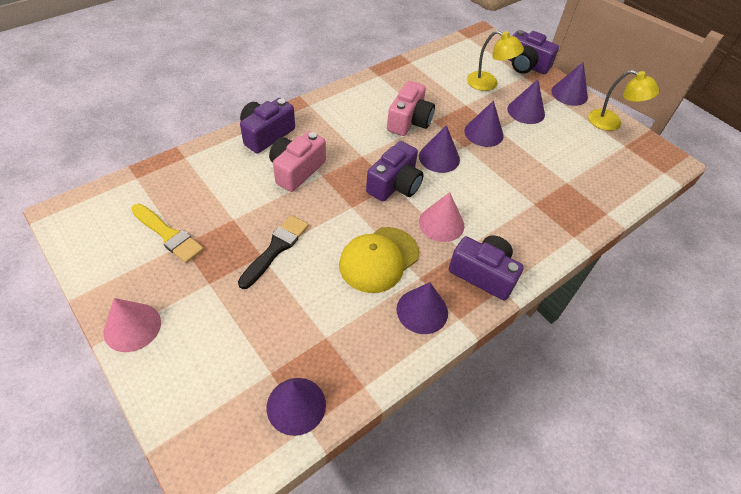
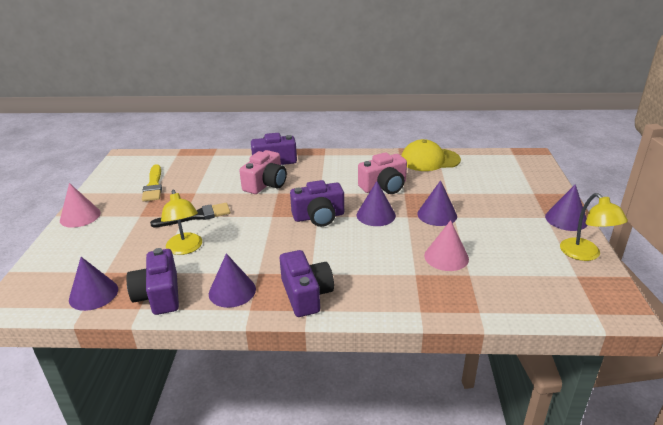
camera: 45 degrees right, 20 degrees down
(296, 170) = (266, 184): pink camera -> pink camera turned 135 degrees clockwise
(379, 259) = (247, 250): yellow cap -> yellow cap (429, 160)
(441, 223) = (319, 252): pink cone -> pink cone (446, 257)
(488, 84) = (489, 187): yellow lamp -> yellow lamp (185, 249)
(526, 65) = (546, 187): purple camera -> purple camera (159, 295)
(526, 111) = (499, 215): purple cone -> none

